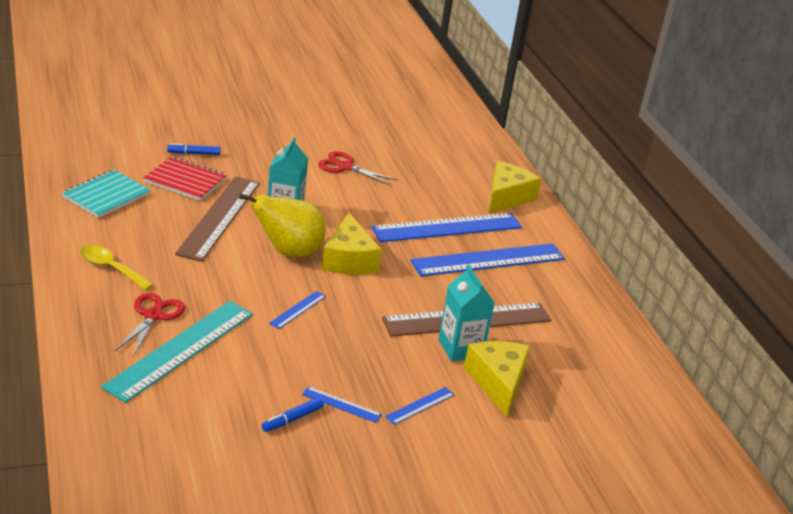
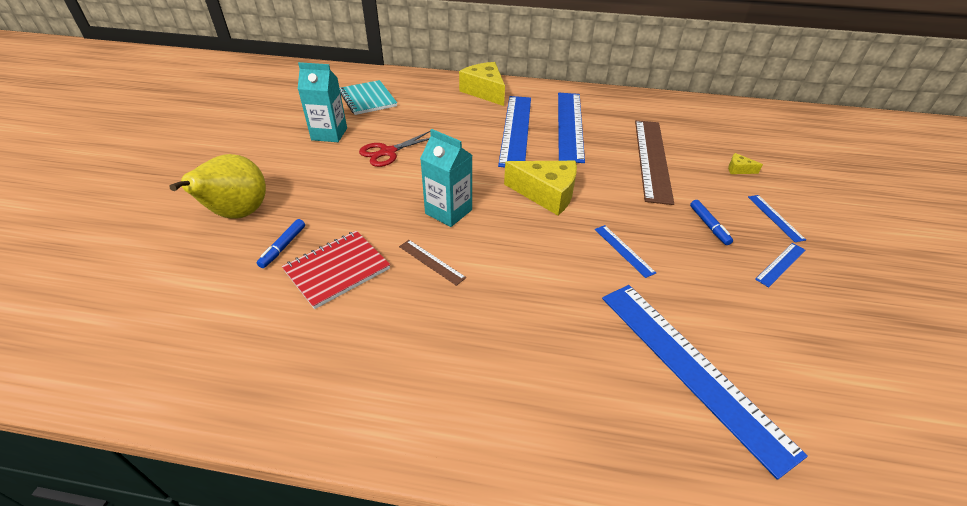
camera: 60 degrees left, 10 degrees up
(106, 196) = (322, 358): turquoise notebook -> turquoise notebook (368, 99)
(110, 268) = (501, 398): yellow spoon -> none
(153, 316) = (619, 377): red scissors -> none
(181, 349) = (691, 367): turquoise ruler -> blue ruler
(219, 217) = (431, 261): brown ruler -> brown ruler, size x0.43
(288, 252) = (520, 229): yellow pear -> yellow pear (238, 214)
(292, 419) = (810, 305): blue marker -> blue marker (708, 226)
(460, 348) = (692, 173): turquoise carton -> turquoise carton (329, 134)
(498, 382) = (738, 169): yellow cheese -> yellow cheese, size x0.43

